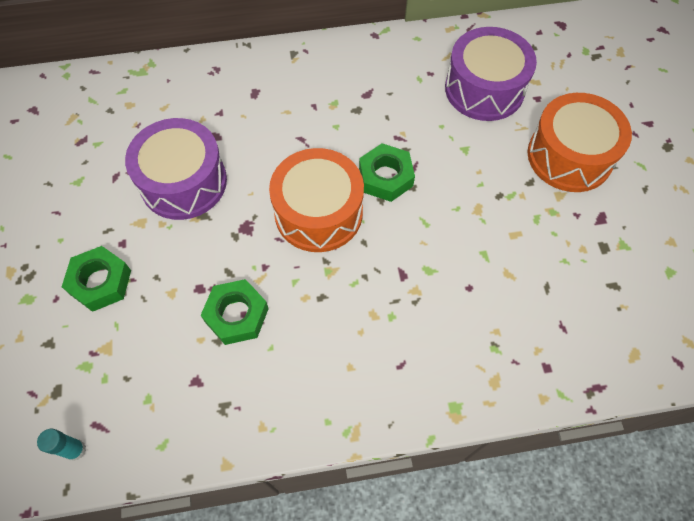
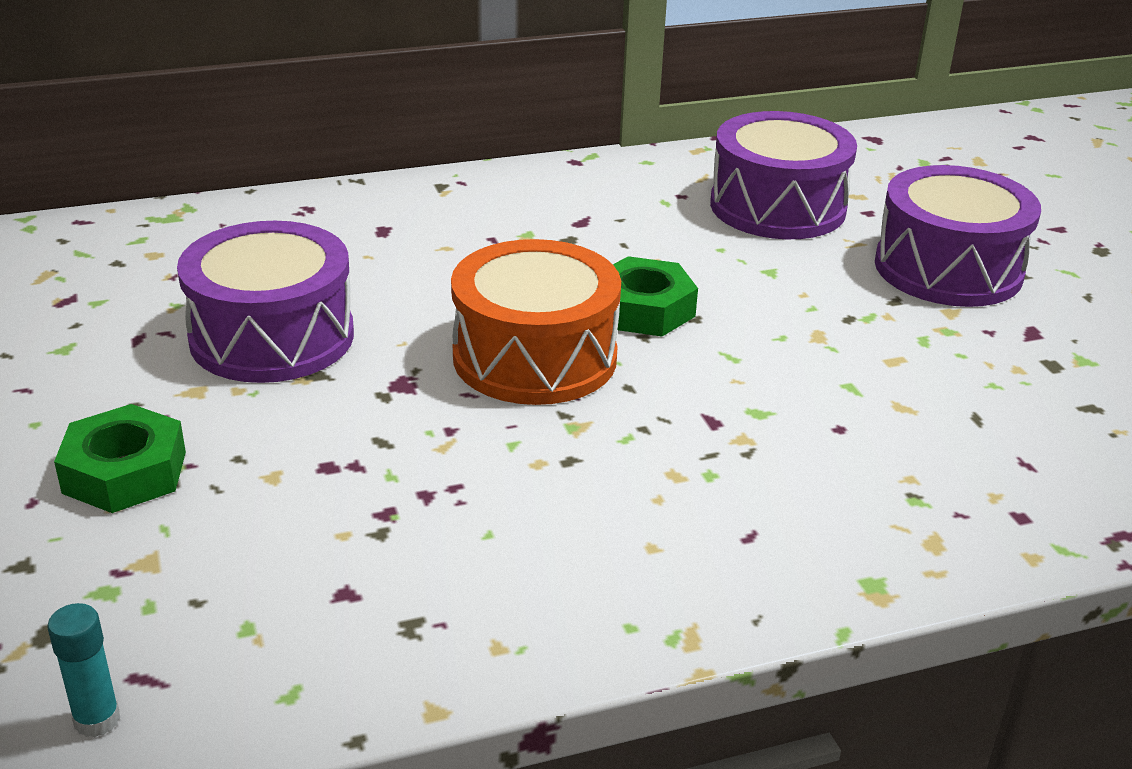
camera: 10 degrees left, 30 degrees down
(237, 315) = (410, 495): green nut -> none
(569, 156) = (948, 269): orange drum -> purple drum

